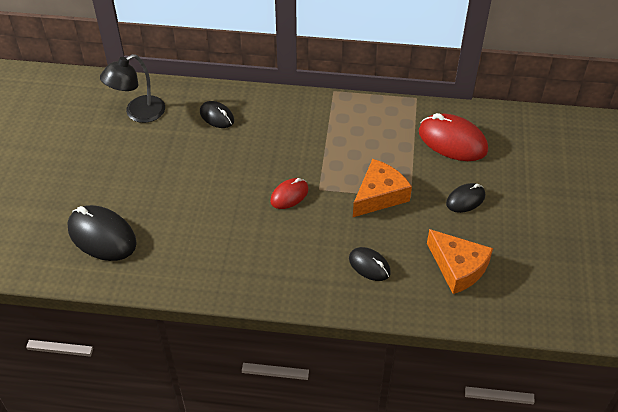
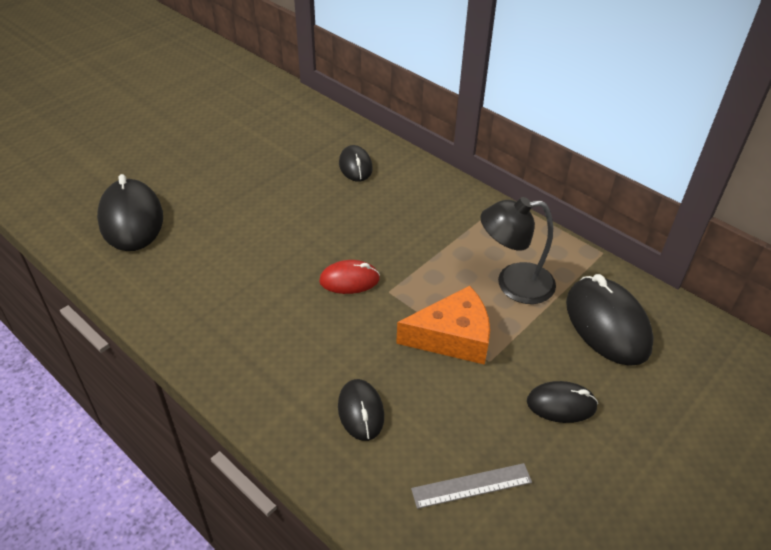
camera: 35 degrees right, 5 degrees down
(138, 113) = (285, 129): black lamp -> black lamp (513, 284)
(452, 141) = (607, 324): red mouse -> black mouse
(458, 267) = (471, 486): orange cheese -> grey ruler

